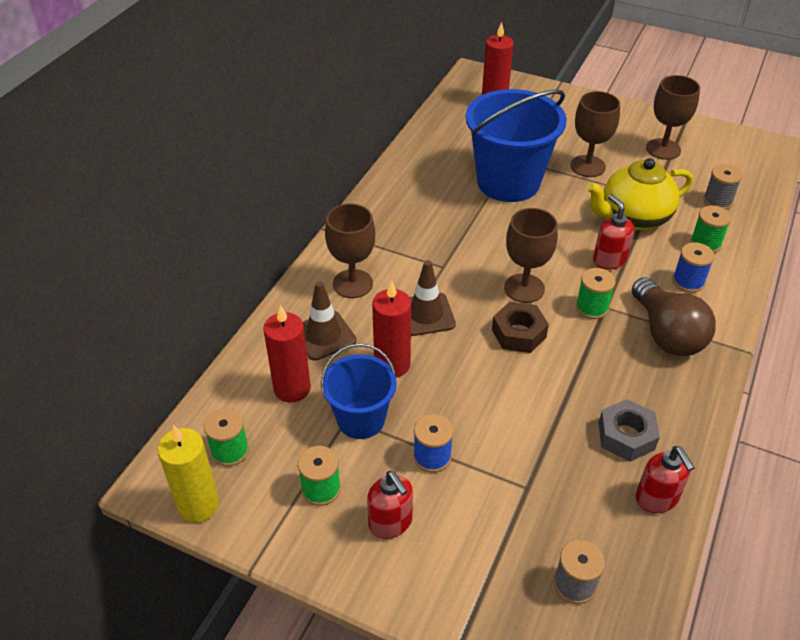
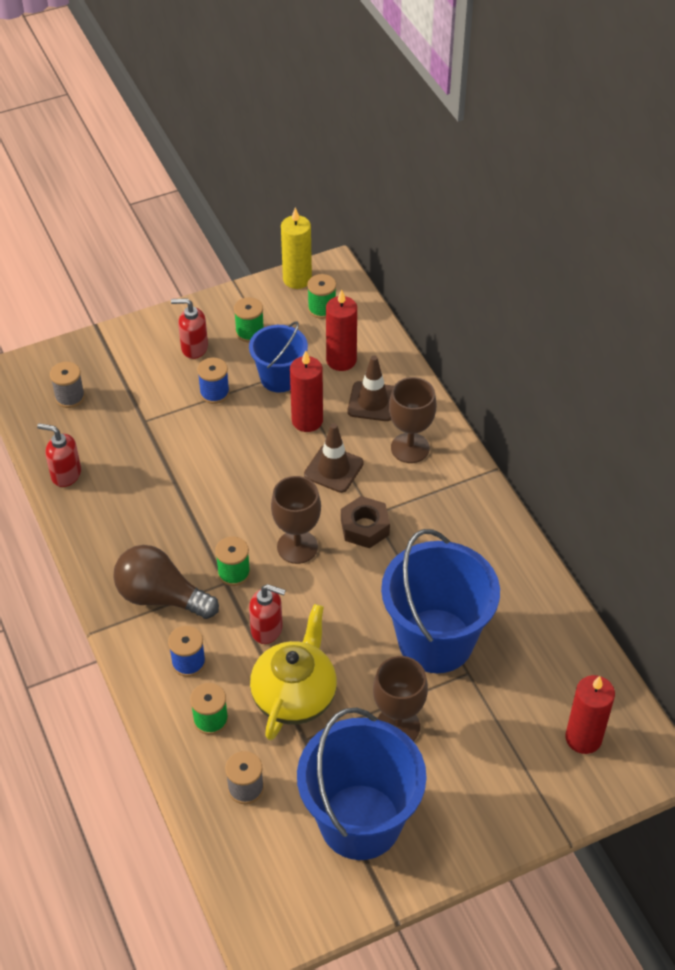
camera: 130 degrees right, 5 degrees up
(518, 333) = (259, 508): brown nut -> brown nut (365, 527)
(626, 436) = (118, 497): grey nut -> none
(663, 149) = (360, 821): brown goblet -> blue bucket

